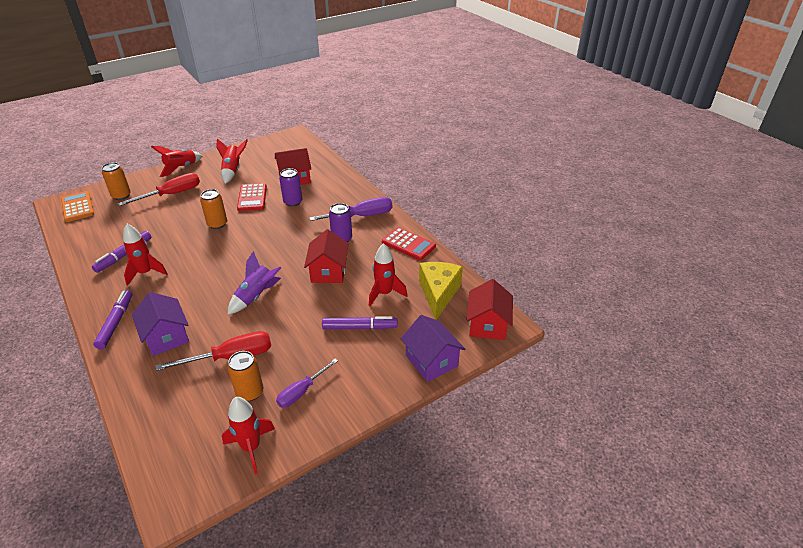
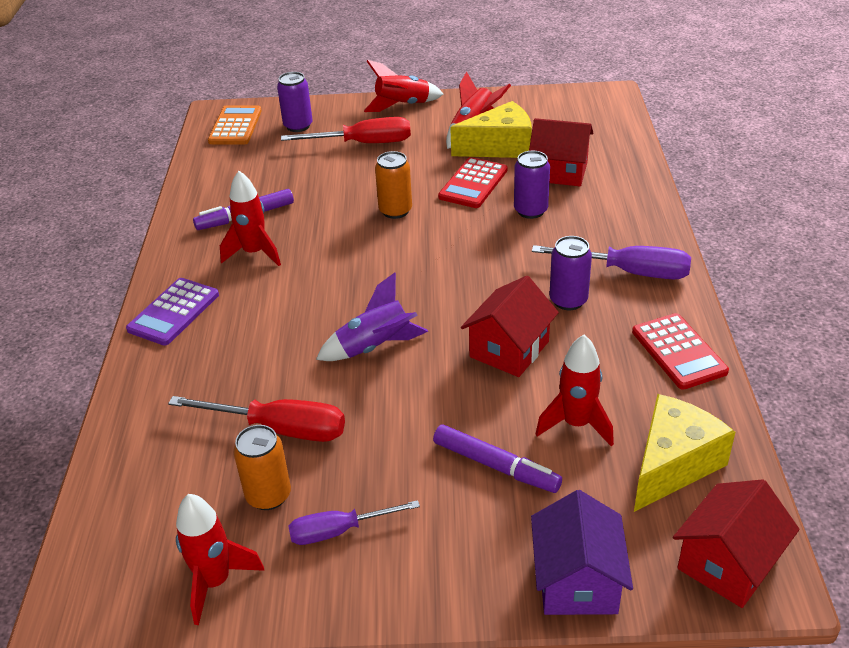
camera: 35 degrees right, 0 degrees up
(116, 322) = (174, 312): purple marker -> purple calculator
(121, 196) = (298, 126): orange can -> purple can
(166, 337) = (219, 360): purple house -> none
(254, 175) = (500, 147): none -> yellow cheese

